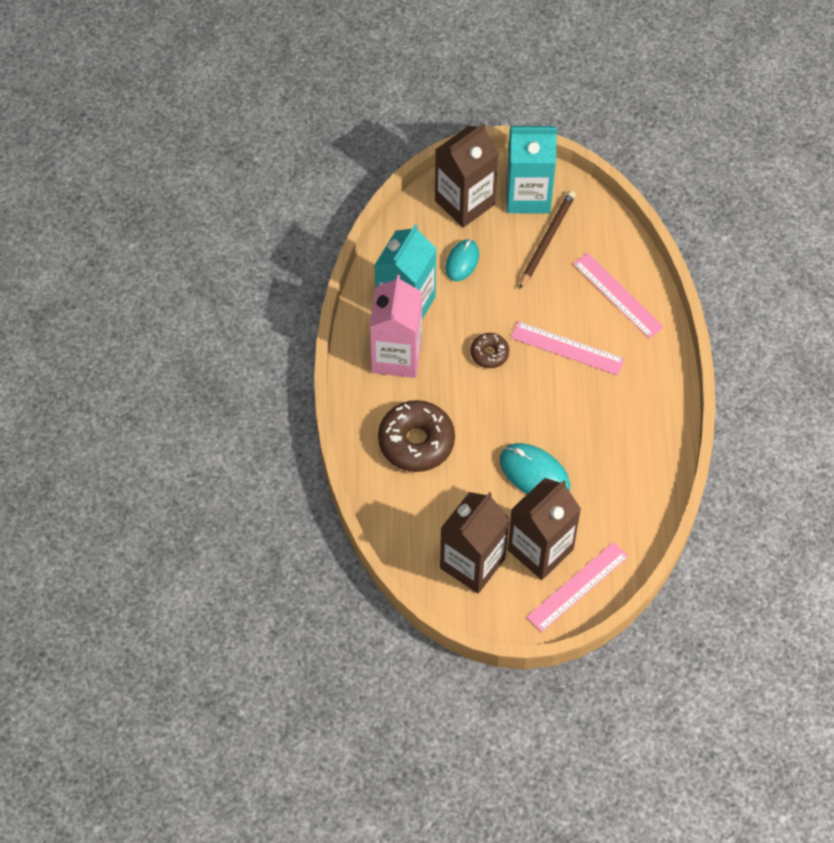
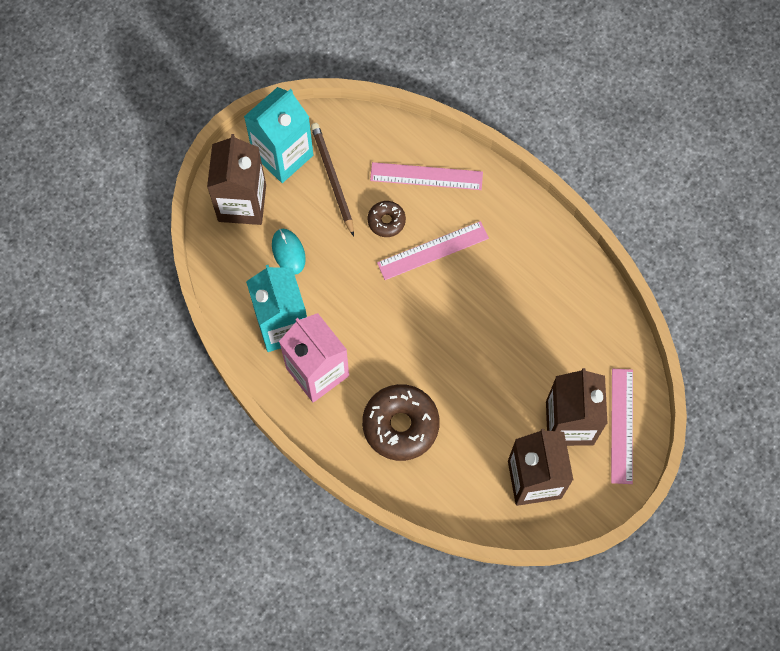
camera: 45 degrees left, 10 degrees up
(489, 353) = (382, 306): brown donut -> brown donut (386, 221)
(534, 473) = (507, 369): turquoise mouse -> none

